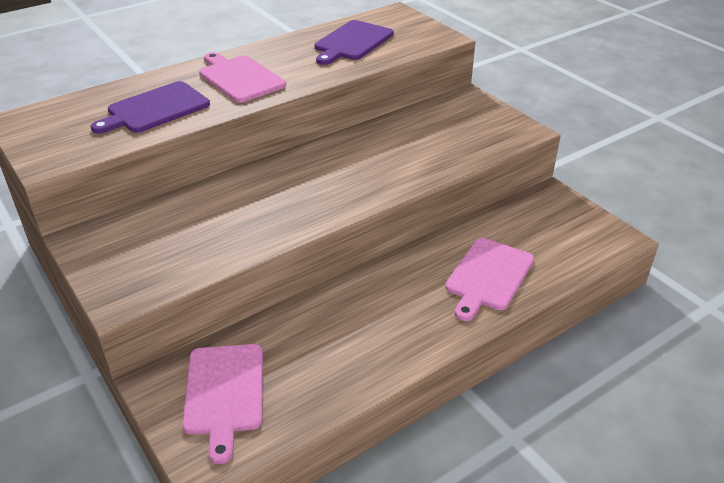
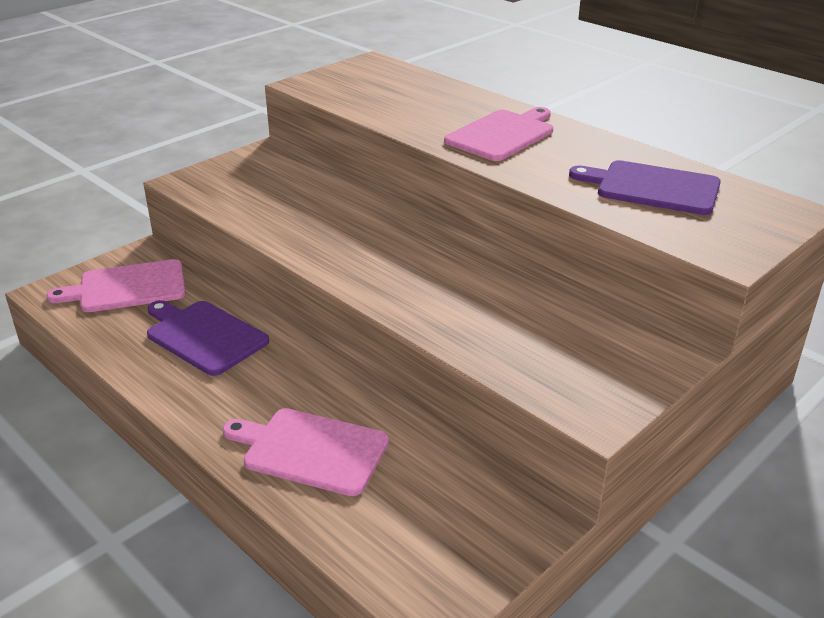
camera: 80 degrees right, 5 degrees down
(155, 109) = (412, 107): purple cutting board -> purple cutting board (204, 336)

